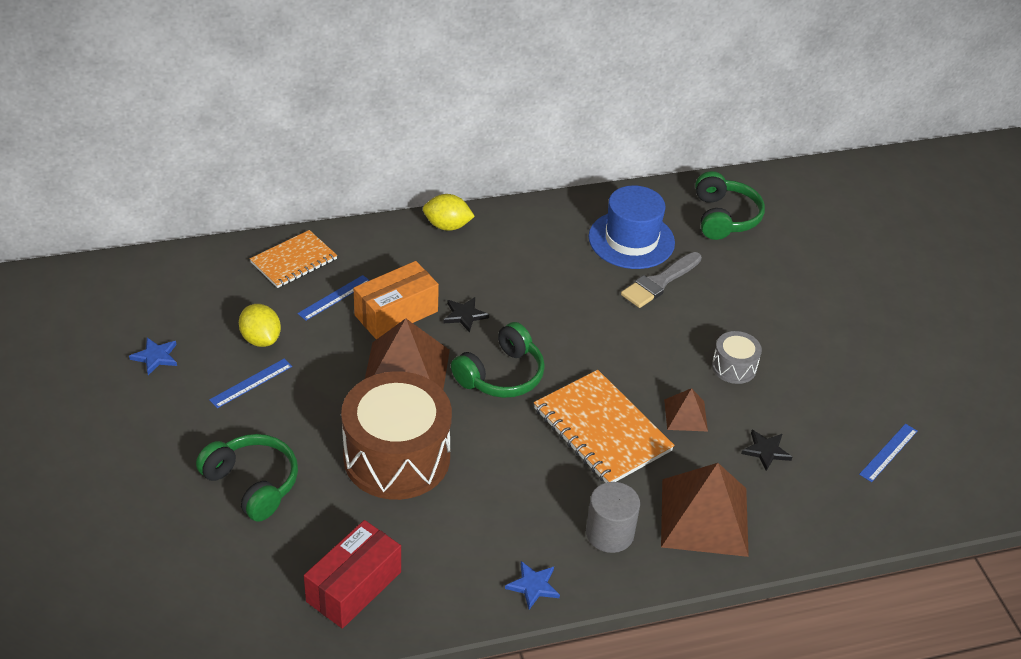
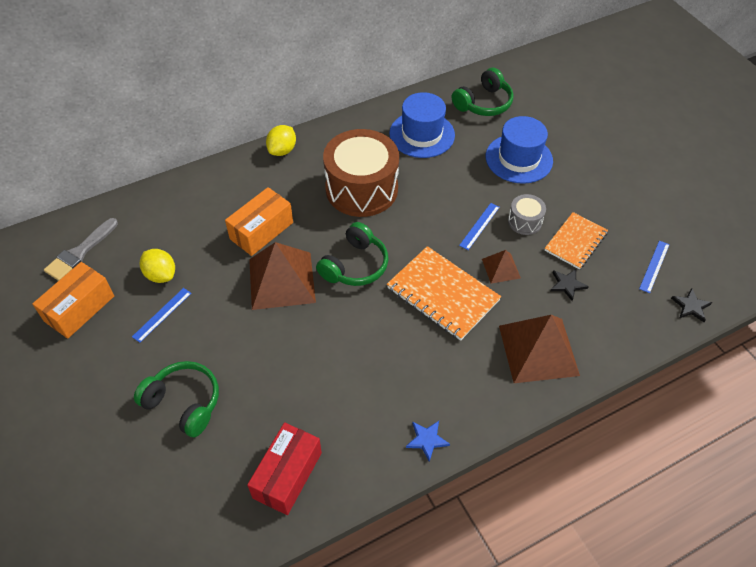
camera: 10 degrees left, 10 degrees up
(155, 357) = (79, 308): blue star -> orange box
(294, 261) = (171, 203): orange notebook -> orange notebook (575, 242)
(334, 297) = (210, 227): blue ruler -> blue ruler (479, 226)
(397, 457) = (293, 353): brown drum -> brown drum (361, 189)
(447, 226) = (282, 150): yellow lemon -> yellow lemon turned 60 degrees counterclockwise
(464, 315) = (314, 221): black star -> black star (691, 306)
(609, 533) = (472, 380): grey cylinder -> none
(659, 282) = (451, 164): grey brush -> grey brush (80, 252)
(724, 217) = (483, 103): green headphones -> green headphones turned 60 degrees clockwise
(750, 292) = (519, 159): none -> blue hat

